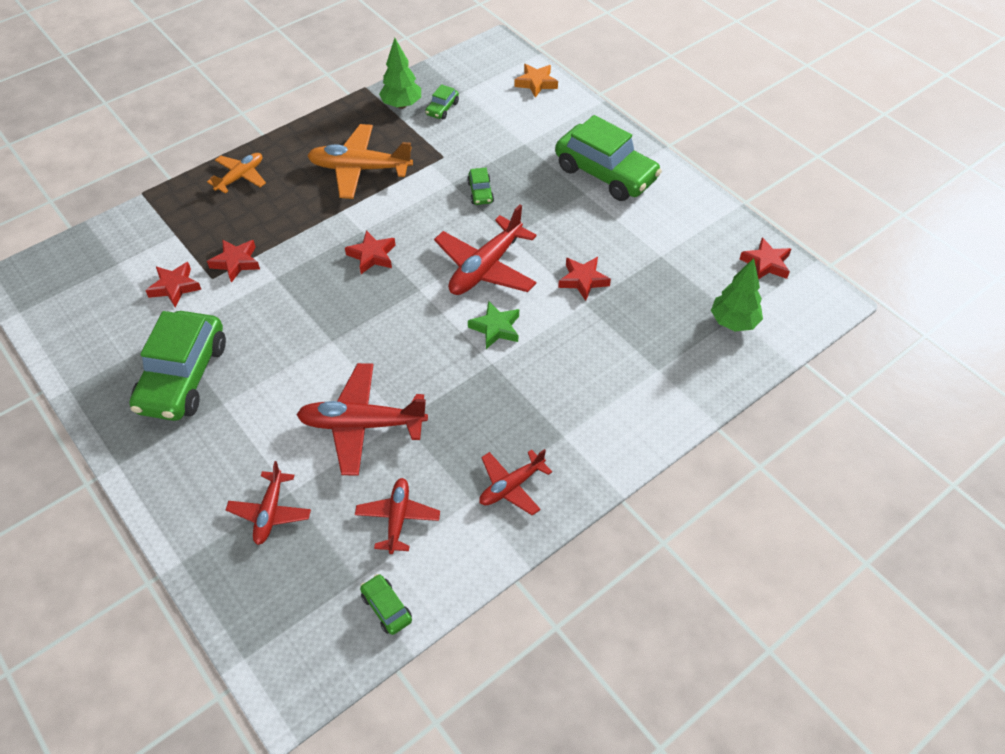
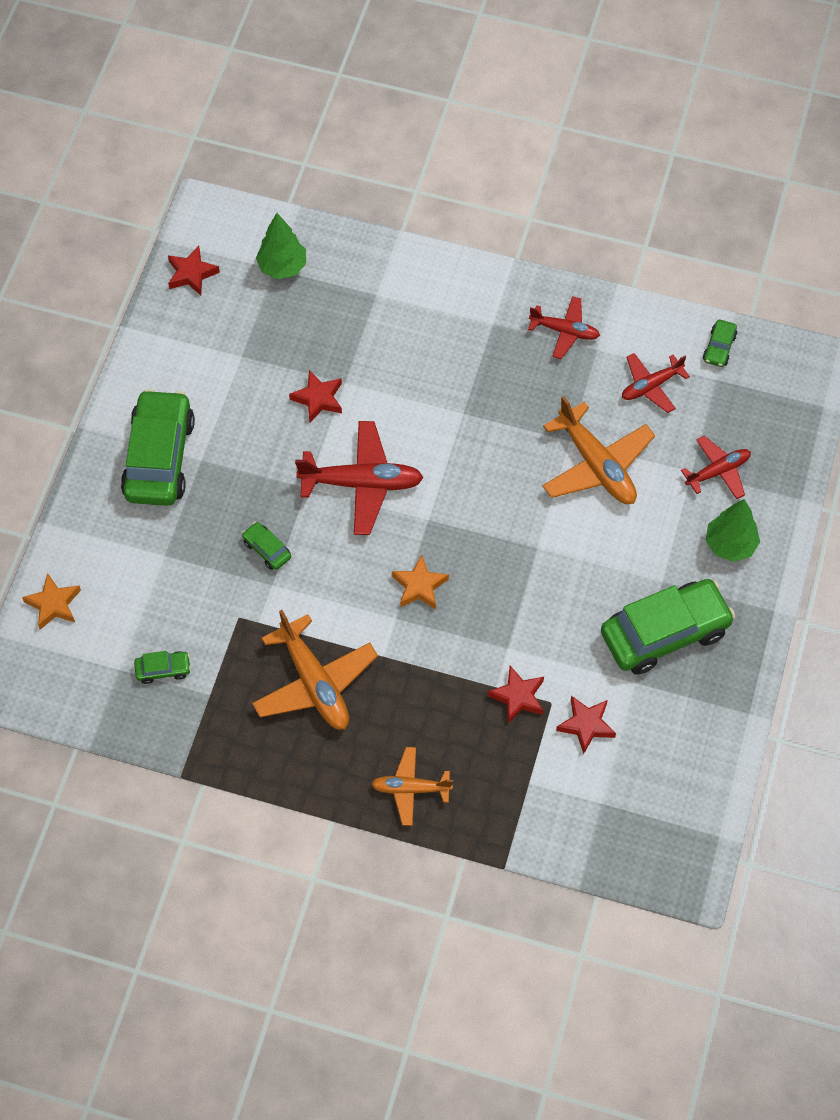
camera: 125 degrees left, 10 degrees up
(362, 425) = (596, 465): red plane -> orange plane
(372, 255) = (419, 586): red star -> orange star
(401, 105) = (185, 715): green tree -> green tree (730, 545)
(480, 192) = (267, 549): green car -> green car turned 90 degrees counterclockwise
(496, 328) = (424, 432): green star -> none

